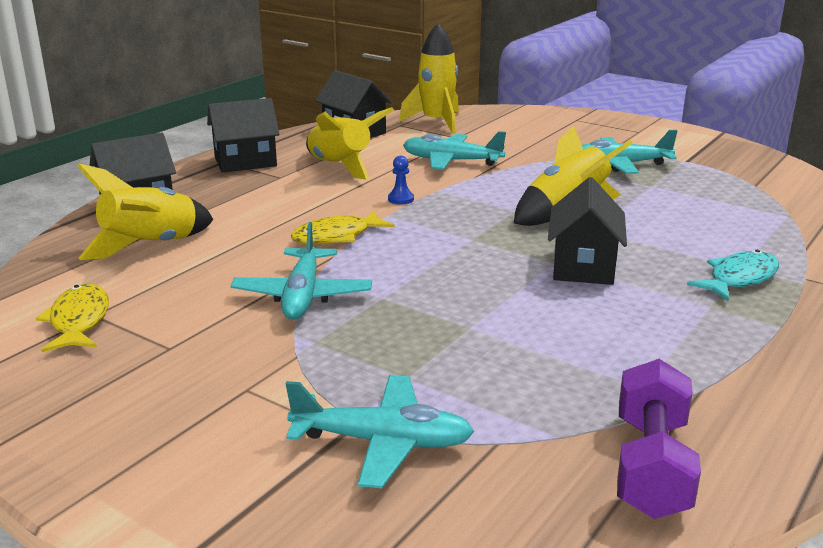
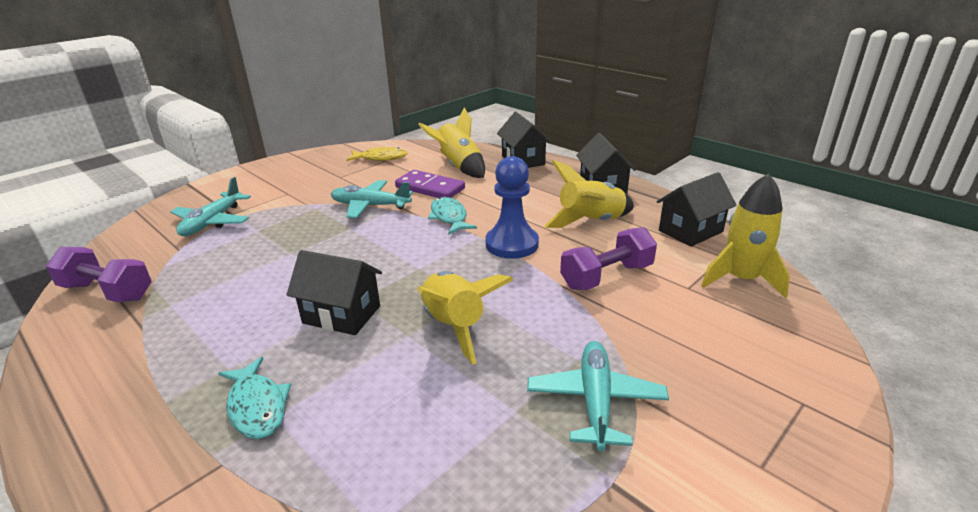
camera: 100 degrees right, 5 degrees up
(235, 259) = (430, 188): none -> purple domino
(336, 236) = (449, 217): yellow fish -> turquoise fish
(400, 199) = (512, 244): blue pawn -> blue pawn, size x2.41
(451, 161) = (606, 276): turquoise plane -> purple dumbbell

